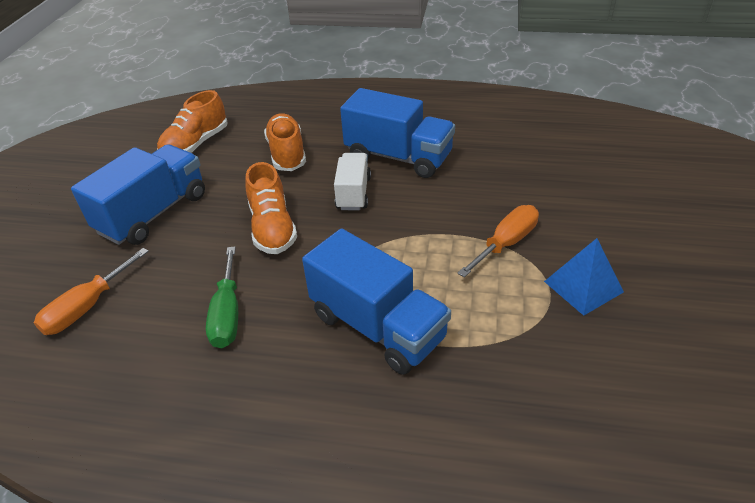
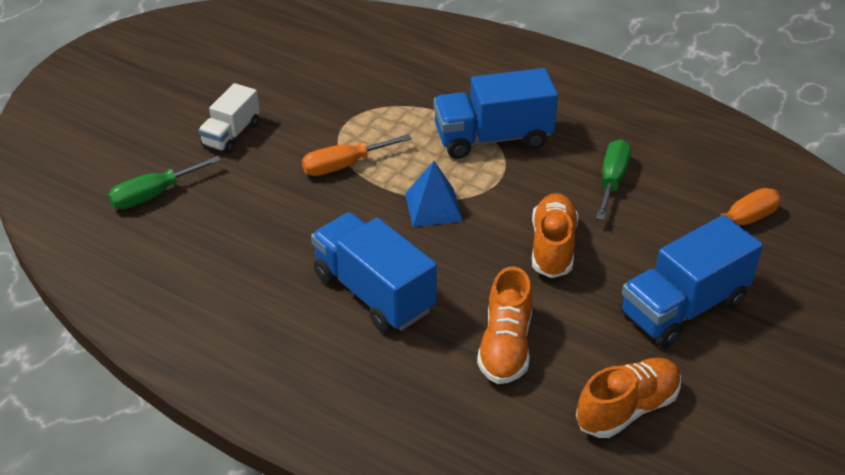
camera: 160 degrees left, 0 degrees up
(353, 193) = (451, 261): white truck -> white truck (231, 134)
(377, 326) = (493, 138): blue truck -> blue truck turned 75 degrees counterclockwise
(583, 286) = (317, 118): blue pyramid -> blue pyramid (433, 207)
(632, 169) = (154, 195): none -> green screwdriver

